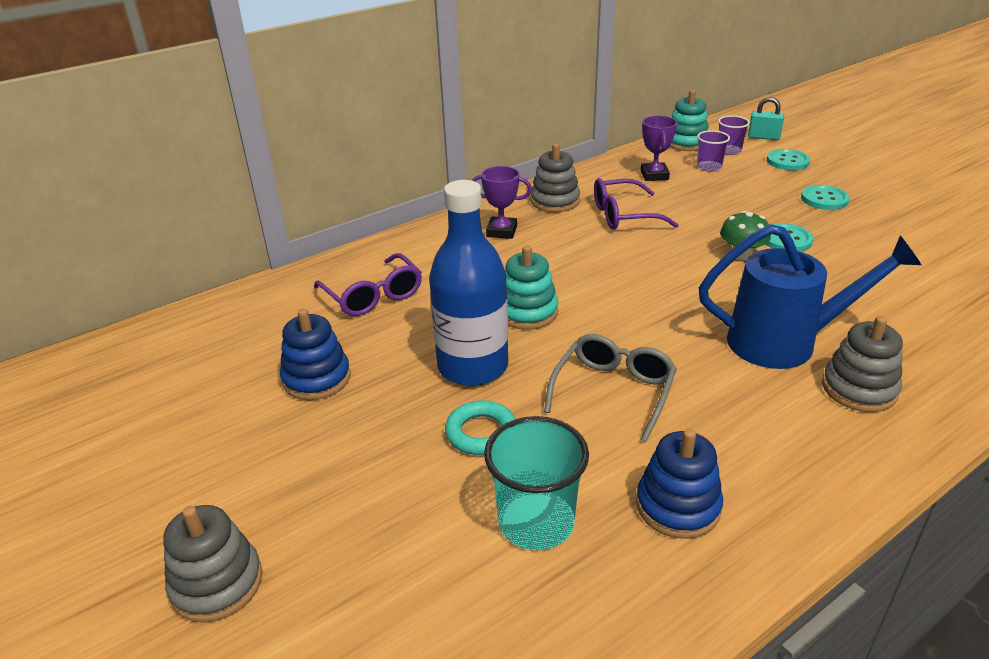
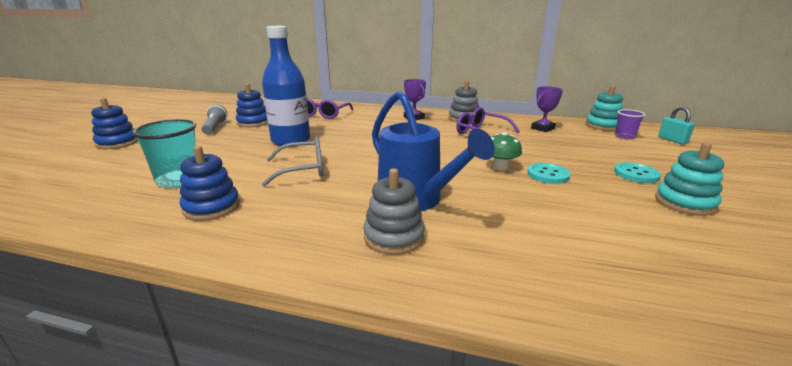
camera: 50 degrees right, 10 degrees down
(217, 583) = (118, 143): grey stacking toy -> blue stacking toy
(287, 430) = (215, 128): none -> grey flashlight
(481, 433) = (240, 154): turquoise ring -> none
(527, 312) = (350, 138): turquoise stacking toy -> turquoise stacking toy (684, 203)
(709, 167) = (588, 137): purple cup -> none
(787, 161) = (659, 153): turquoise button -> none

